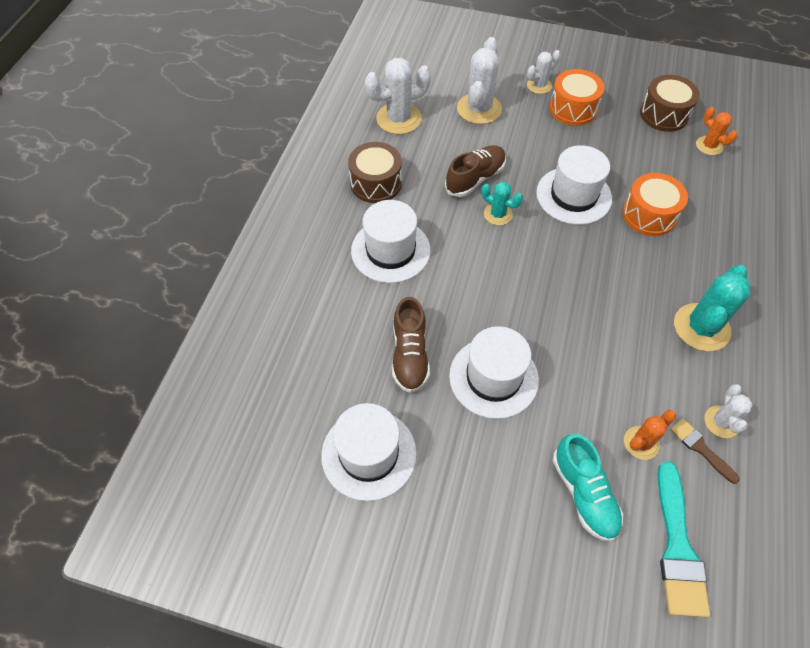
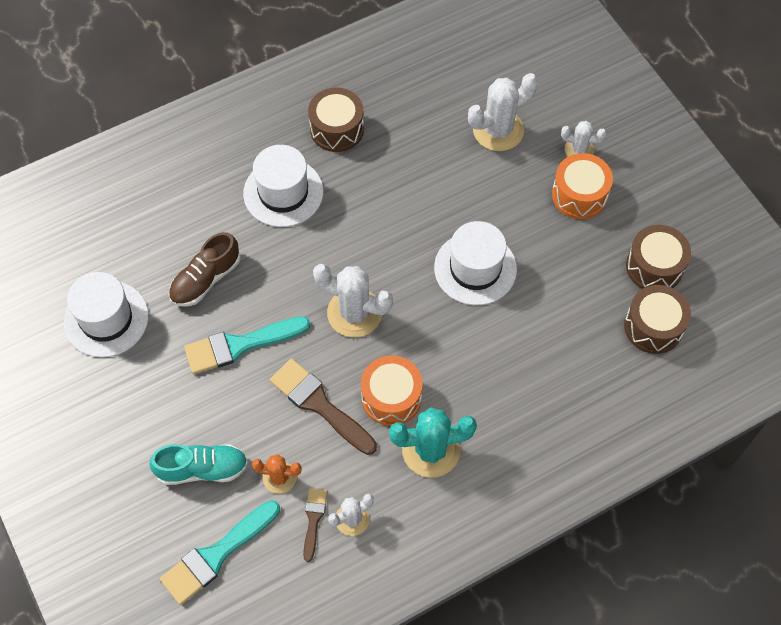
camera: 45 degrees right, 5 degrees up
(399, 119) = (421, 87): white cactus -> white cactus (354, 313)
(475, 178) = (416, 188): brown shoe -> none
(493, 377) = (240, 345): white hat -> turquoise brush
(498, 214) = (396, 232): turquoise cactus -> none
(584, 493) = (202, 469): turquoise shoe -> turquoise shoe turned 120 degrees counterclockwise
(598, 366) = (319, 404): none -> brown brush
(649, 215) = (514, 336): orange drum -> orange drum (391, 397)
(709, 146) = (653, 327): orange cactus -> brown drum

